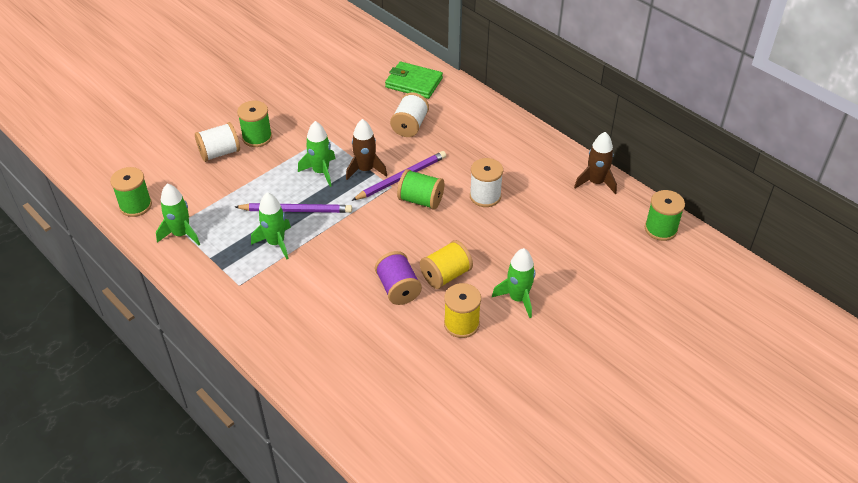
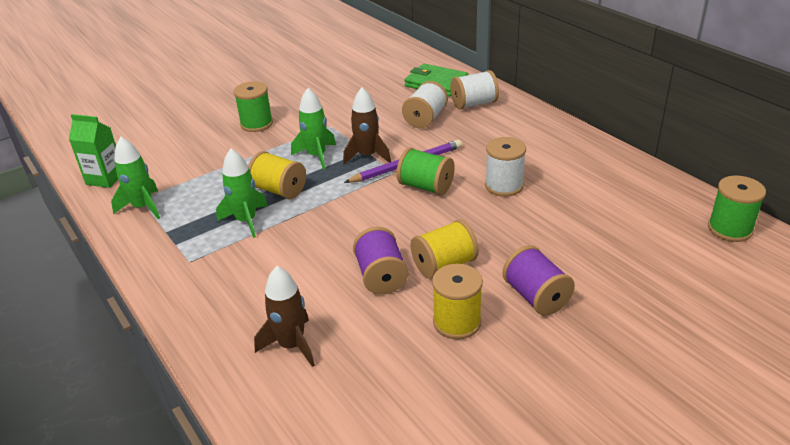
camera: 10 degrees right, 10 degrees down
(135, 205) = (105, 178): green spool -> green carton
(220, 153) = (212, 136): white spool -> white spool (474, 104)
(296, 210) = (279, 190): purple pencil -> yellow spool
(518, 298) = (536, 297): green rocket -> purple spool
(596, 182) = (642, 178): brown rocket -> brown rocket (291, 345)

